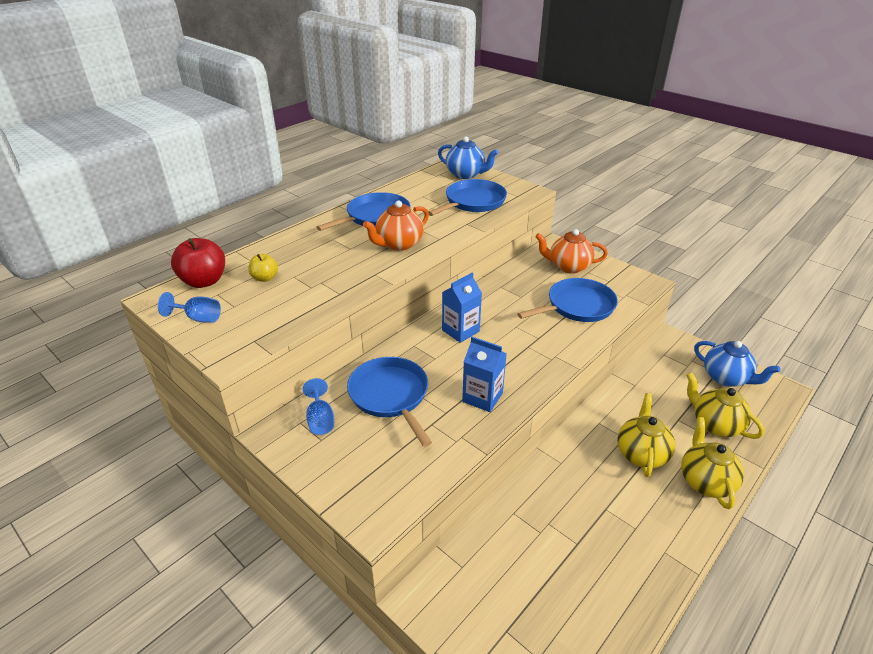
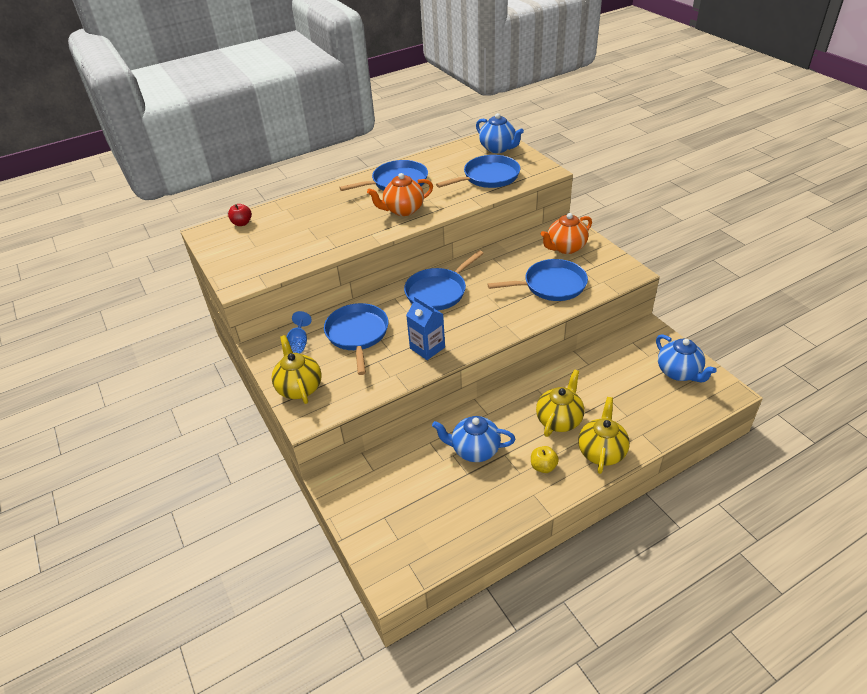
camera: 20 degrees right, 5 degrees up
(198, 318) = (227, 252): blue goblet -> none
(204, 281) = (242, 223): red apple -> red apple, size x0.57
(265, 278) = (286, 226): yellow apple -> yellow apple (543, 466)
(460, 331) = (438, 292): blue carton -> blue pan
(568, 267) = (565, 248): orange teapot -> orange teapot turned 60 degrees counterclockwise
(570, 511) = (474, 450): none -> blue teapot
(715, 425) = (641, 410): yellow teapot -> yellow teapot (299, 388)

